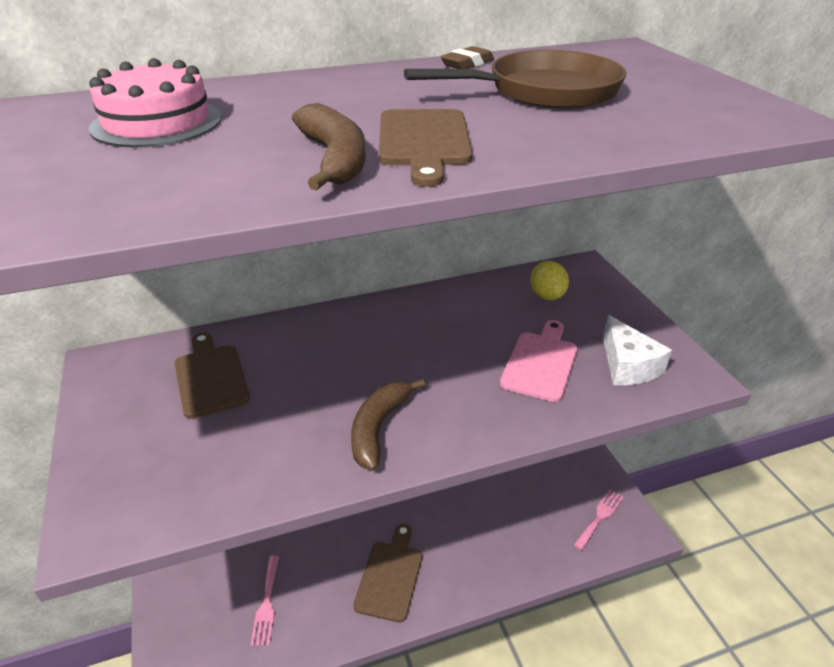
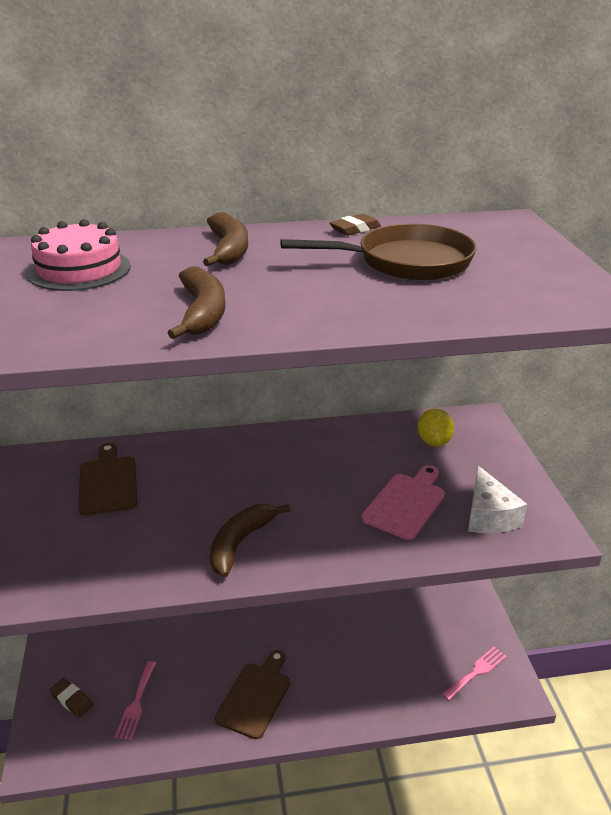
camera: 10 degrees right, 5 degrees down
(195, 611) = (72, 700): none -> brown eraser
(334, 91) = (228, 250): none -> brown banana
(424, 142) = (280, 302): brown cutting board -> none

